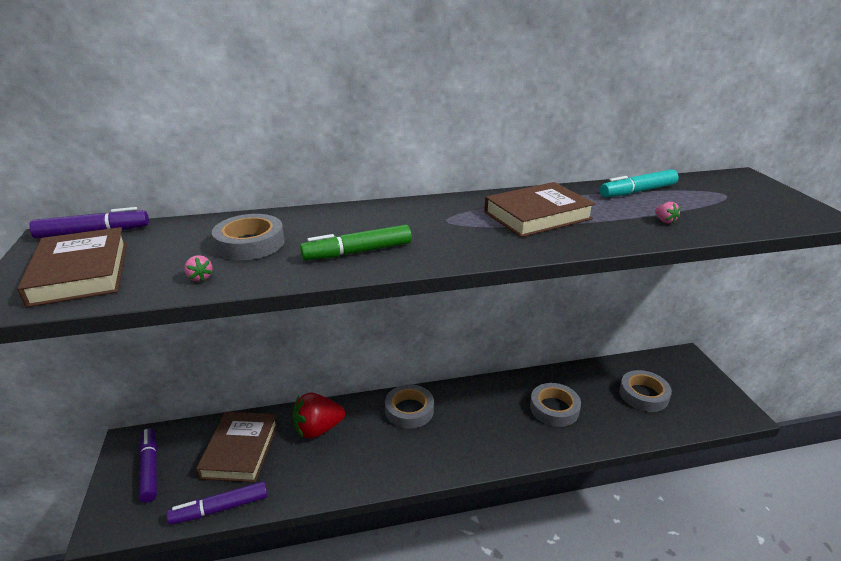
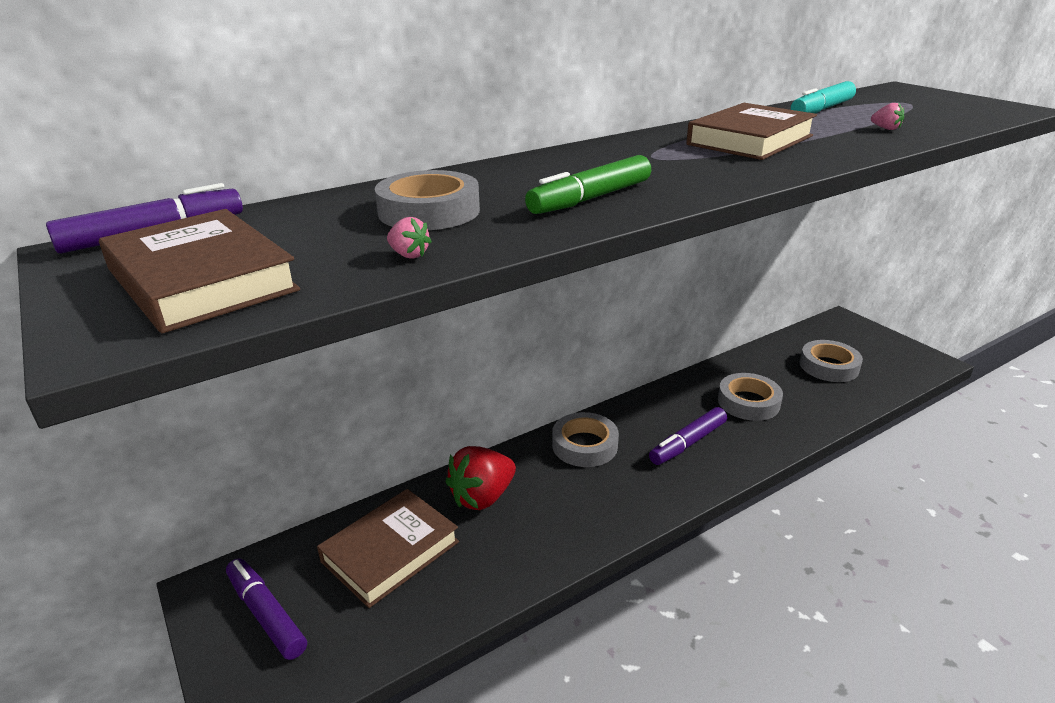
camera: 20 degrees left, 0 degrees up
(220, 508) = (413, 632): purple marker -> purple marker (688, 443)
(240, 450) = (390, 551): brown book -> brown book turned 60 degrees clockwise

